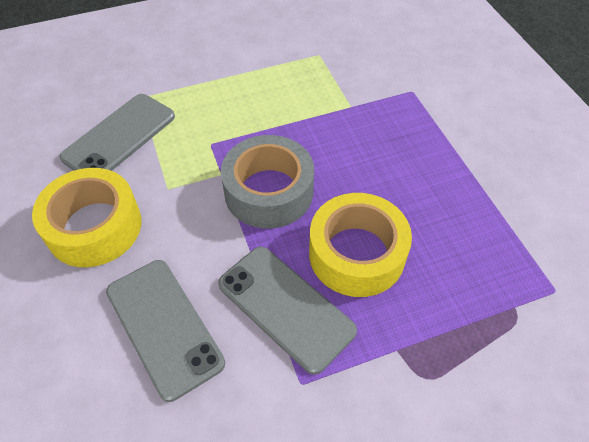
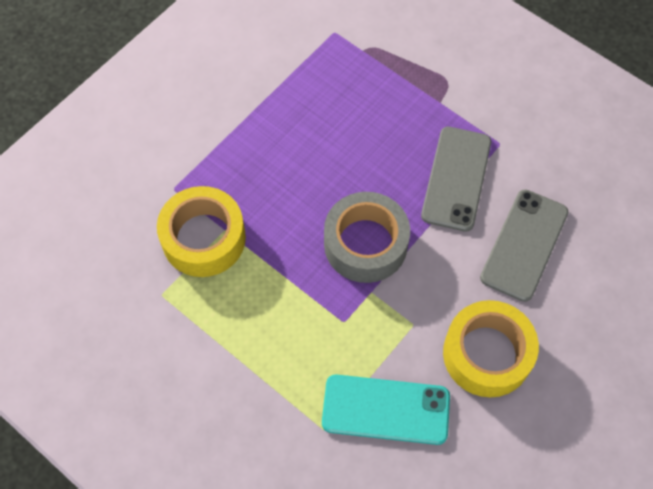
camera: 120 degrees left, 10 degrees up
(119, 137) = (385, 410): grey phone -> turquoise phone
(356, 254) = (383, 155): yellow tape -> yellow tape (204, 238)

